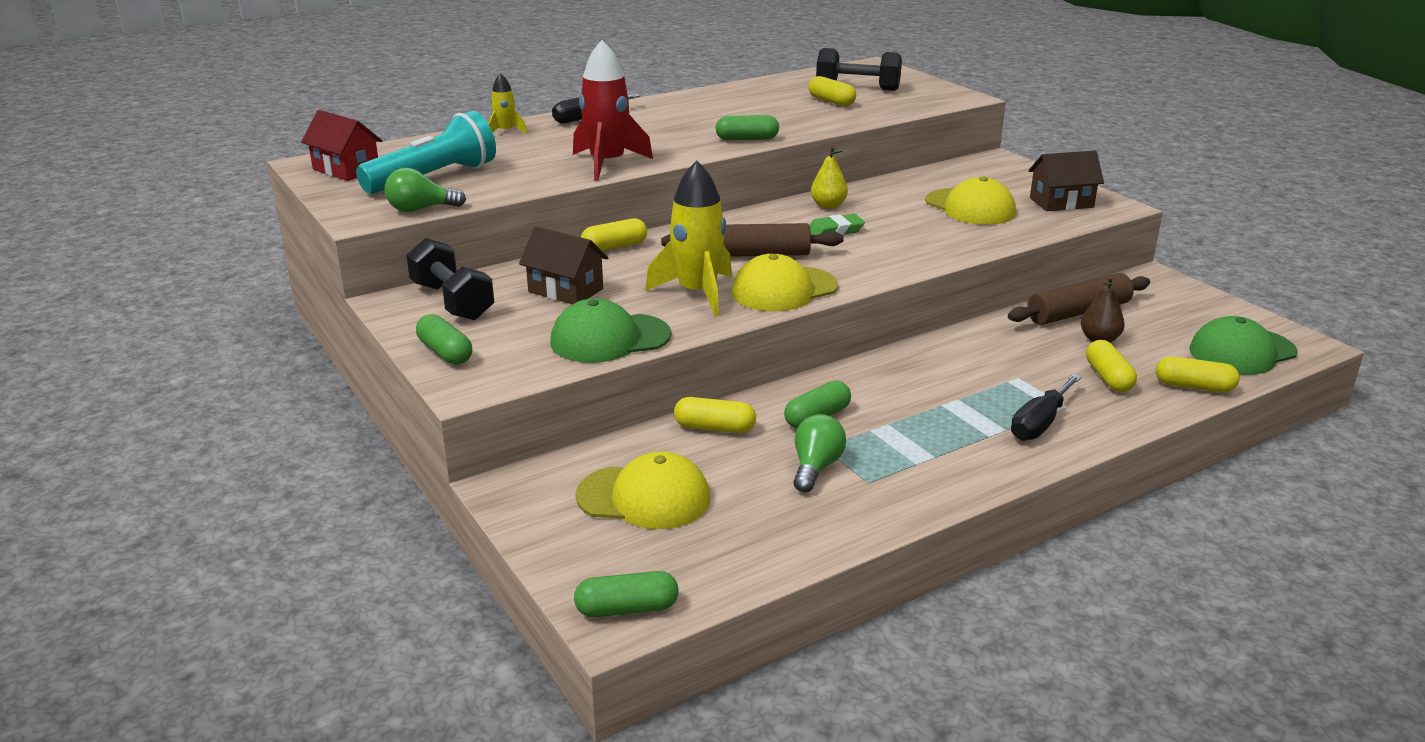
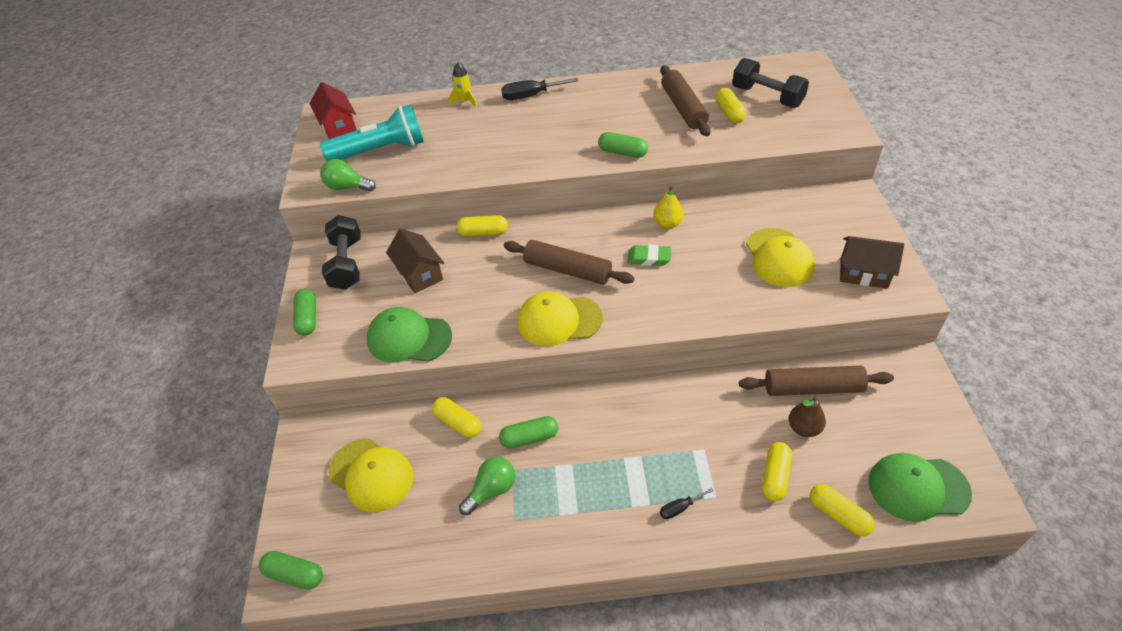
camera: 30 degrees right, 20 degrees up
(607, 164) = (500, 161): red rocket -> none
(697, 293) = (498, 305): yellow rocket -> none
(778, 104) = (683, 108): none -> brown rolling pin
(1040, 423) = (680, 508): black screwdriver -> black screwdriver, size x0.55

